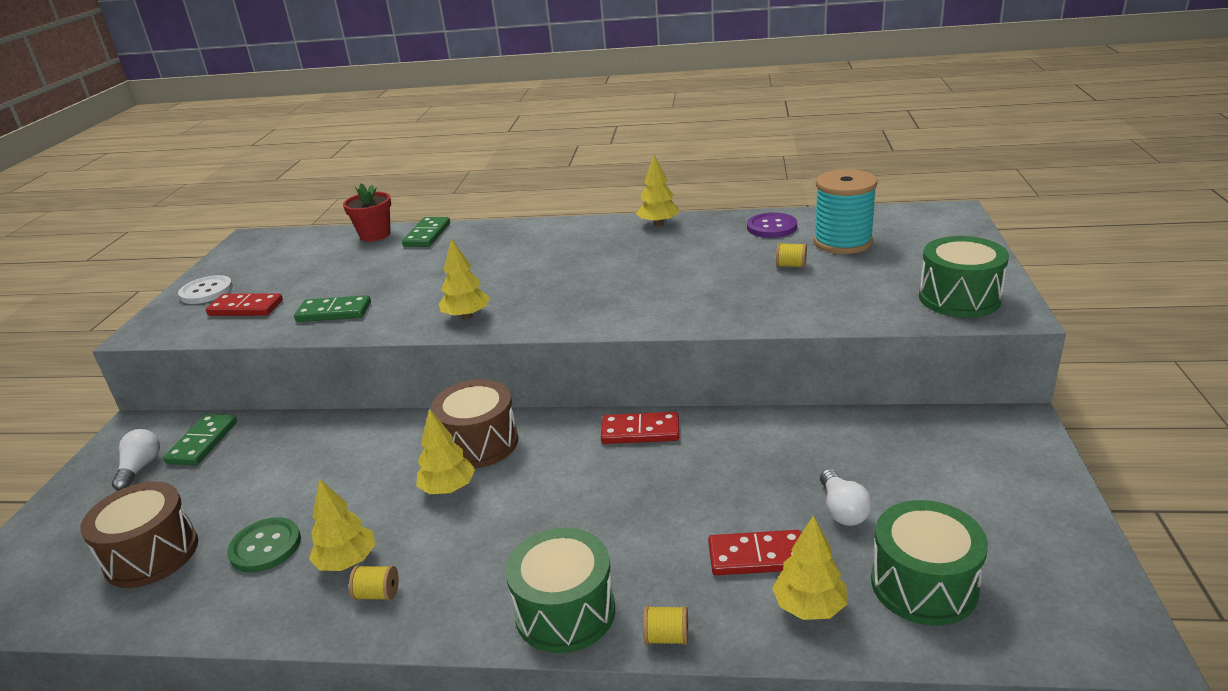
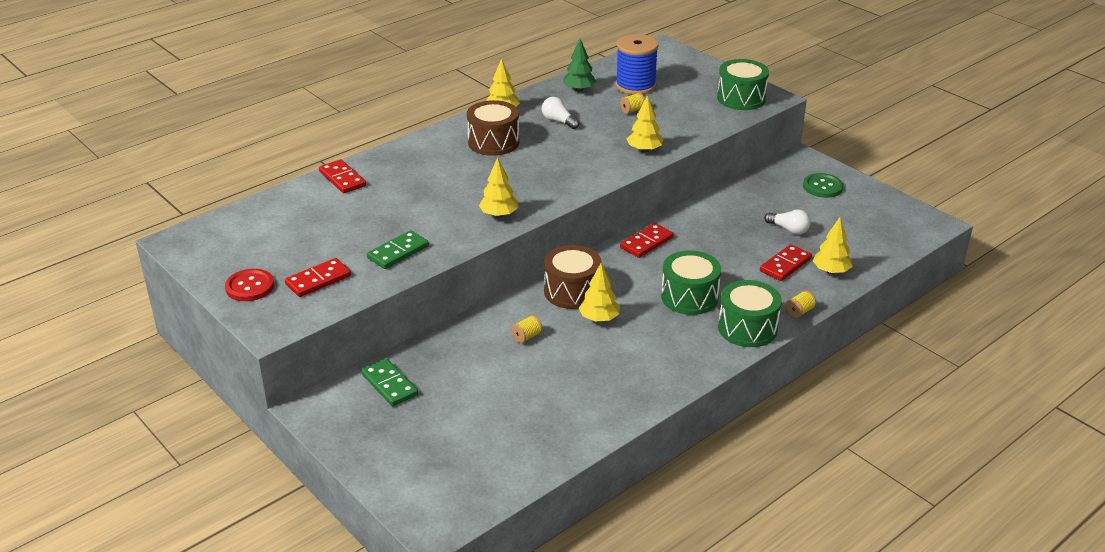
camera: 50 degrees left, 5 degrees up
(140, 468) = (378, 418): white light bulb -> white light bulb (558, 121)
(151, 554) = (496, 438): brown drum -> brown drum (493, 142)
(206, 291) = (250, 287): white button -> red button
(265, 547) = (555, 396): green button -> green button (822, 187)
(347, 562) = (613, 374): yellow tree -> yellow tree (644, 150)
(375, 235) = (295, 195): red flower pot -> none
(378, 594) = (655, 374): yellow spool -> yellow spool (527, 337)
(427, 235) = (342, 179): green domino -> red domino
(772, 227) = (579, 90): purple button -> green tree
(843, 242) = (635, 86): turquoise spool -> blue spool
(923, 585) = (856, 241): green drum -> green drum (689, 297)

